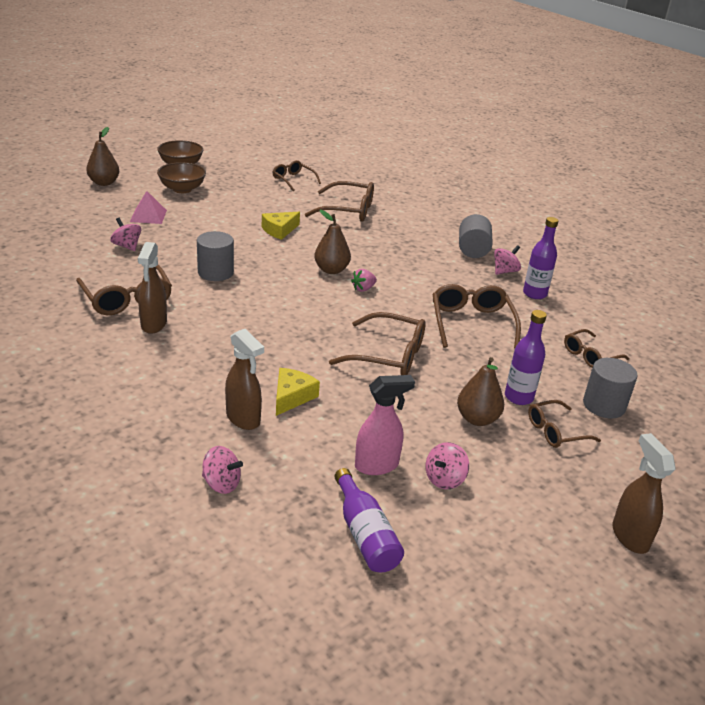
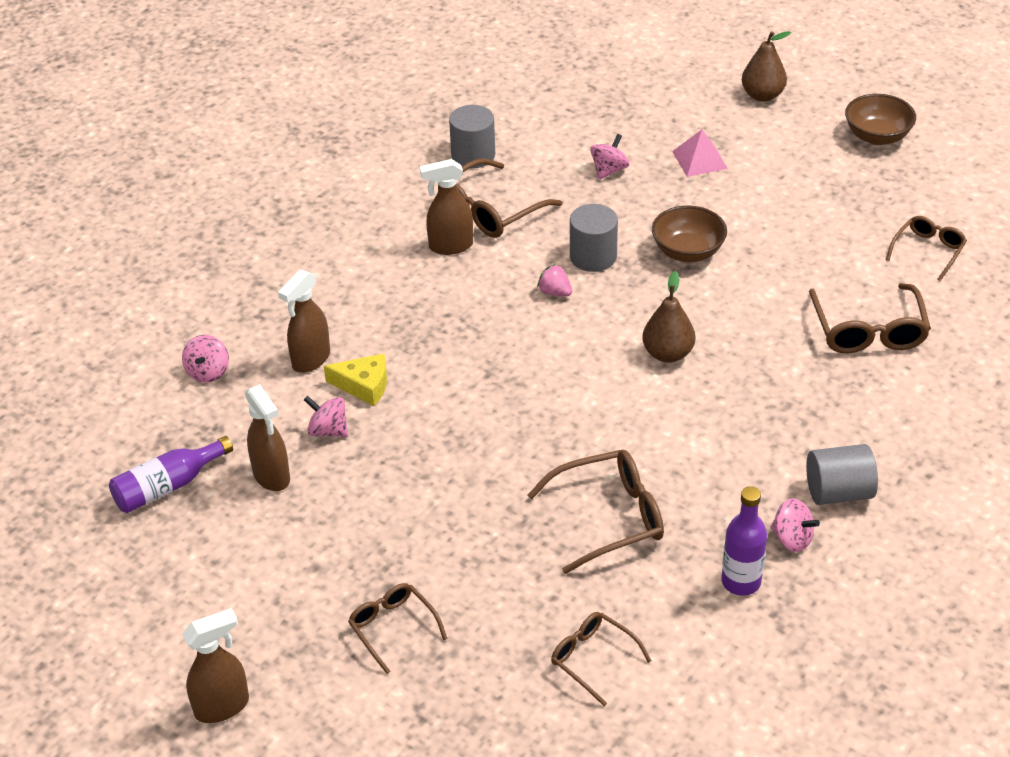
camera: 80 degrees right, 10 degrees up
(182, 189) = (801, 161): brown bowl -> brown bowl (687, 252)
(279, 230) = (747, 279): yellow cheese -> none
(363, 289) = (636, 394): pink strawberry -> pink strawberry (555, 292)
(377, 465) = (272, 476): pink spray bottle -> brown spray bottle
(388, 355) = (485, 448): brown glasses -> none
(444, 479) = (268, 534): pink spinning top -> pink spinning top (328, 430)
(477, 419) = (387, 549): brown pear -> none
(518, 397) = (451, 585): purple bottle -> none
(604, 405) = (472, 678): grey cylinder -> grey cylinder (473, 155)

